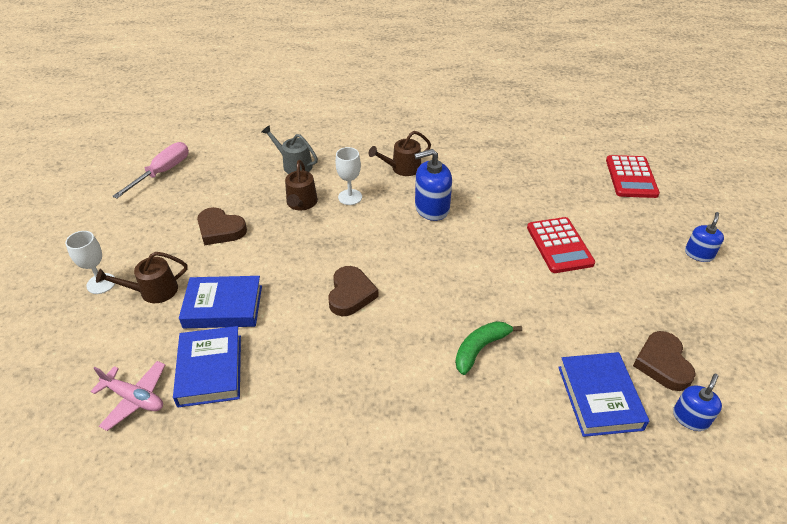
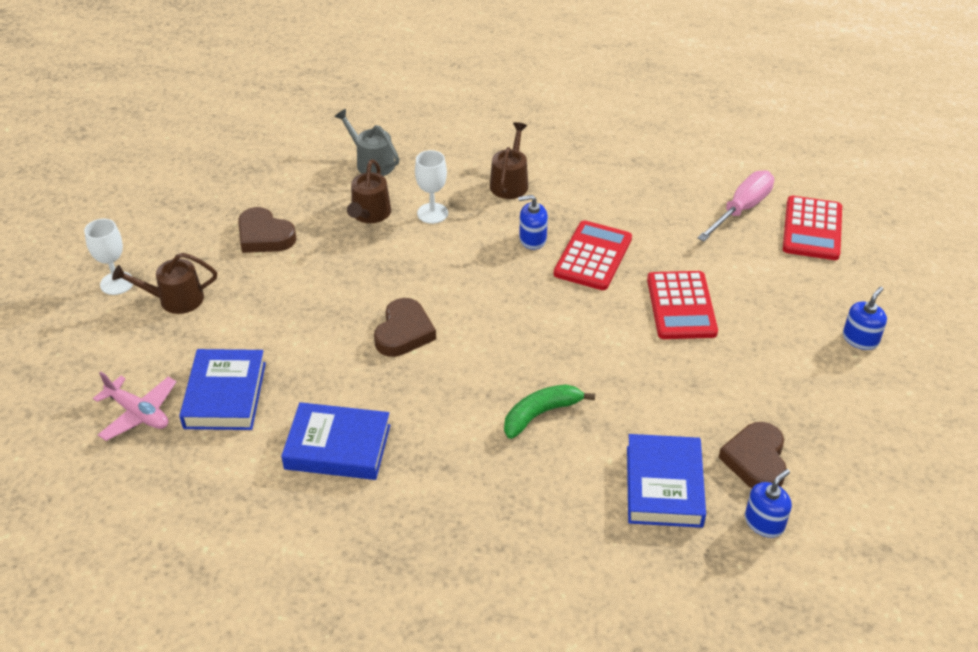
camera: 10 degrees right, 0 degrees up
(162, 172) = (206, 155): pink screwdriver -> pink screwdriver (741, 209)
(223, 307) = (252, 327): blue book -> blue book (337, 447)
(402, 168) = (510, 183): brown watering can -> brown watering can turned 120 degrees clockwise
(431, 208) = (532, 239): blue soap dispenser -> blue soap dispenser, size x0.62
(481, 215) = (593, 256): none -> red calculator

